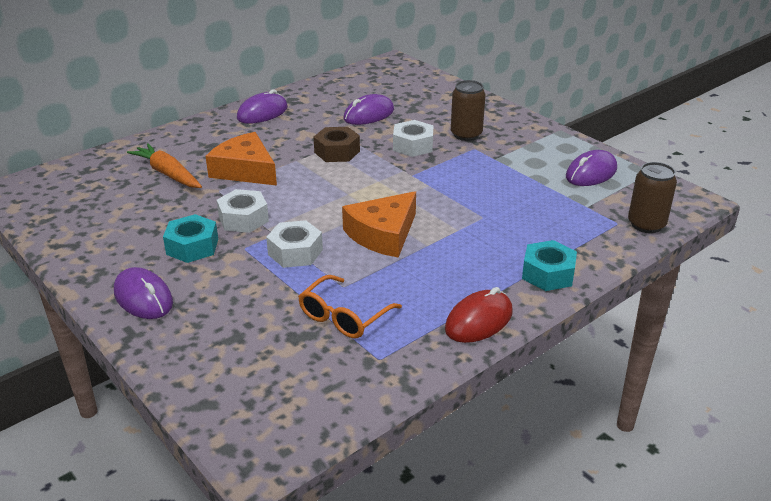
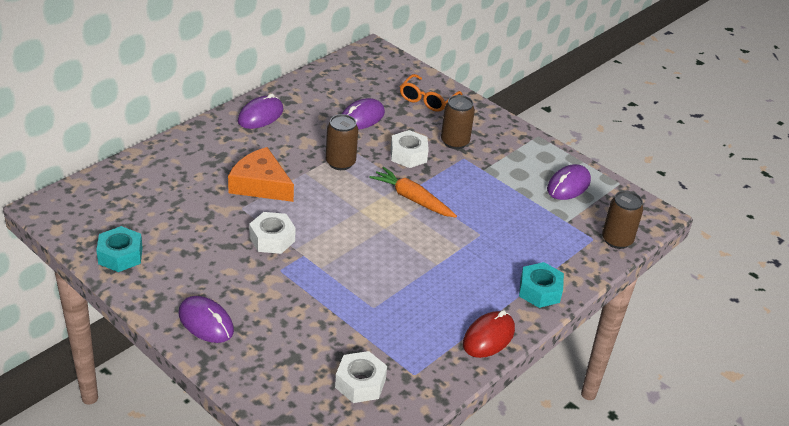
camera: 10 degrees left, 5 degrees up
(168, 174) = (189, 189): orange carrot -> orange carrot (412, 199)
(192, 246) = (234, 269): turquoise nut -> turquoise nut (120, 255)
(295, 252) = (325, 273): white nut -> white nut (360, 383)
(337, 152) = (340, 162): brown nut -> brown can
(343, 317) = (379, 336): orange glasses -> orange glasses (427, 100)
(383, 234) = (397, 253): orange cheese -> none

